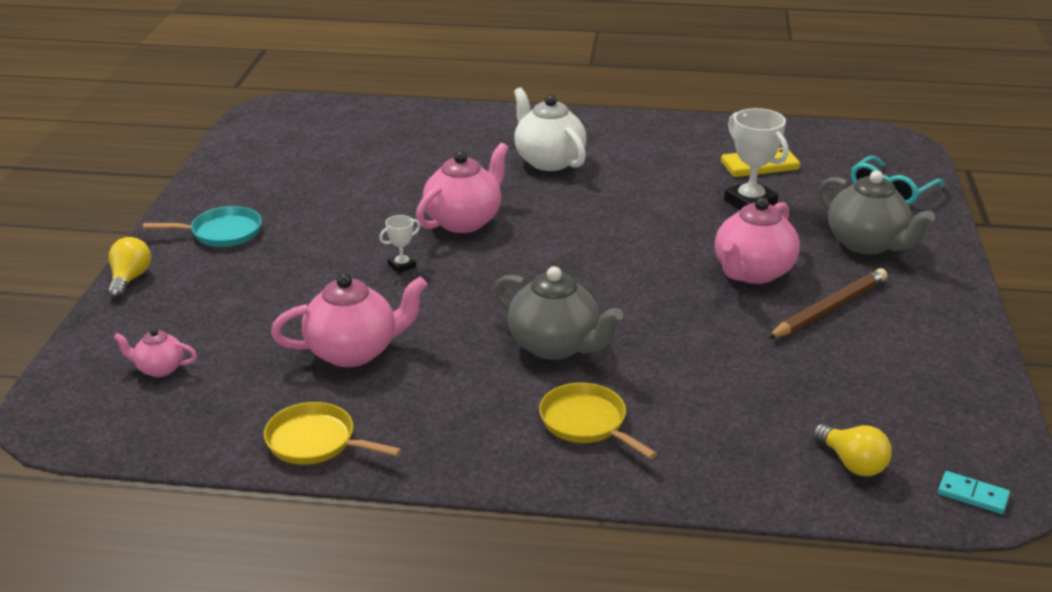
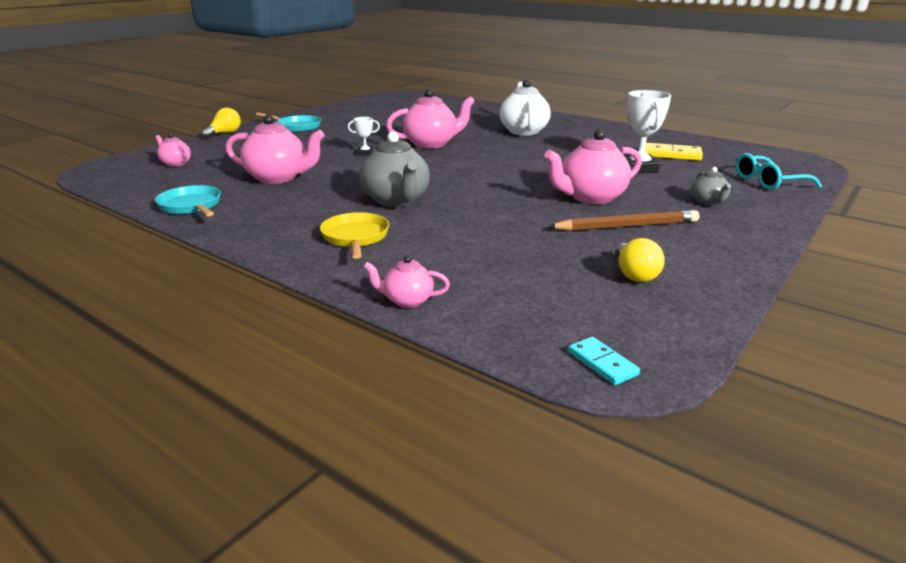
camera: 30 degrees right, 5 degrees down
(316, 442) = (191, 206): yellow pan -> turquoise pan
(746, 490) = (407, 300): none -> pink teapot
(852, 463) = (518, 310): yellow light bulb -> yellow light bulb (634, 274)
(867, 244) = (708, 202): grey teapot -> grey teapot, size x0.52

